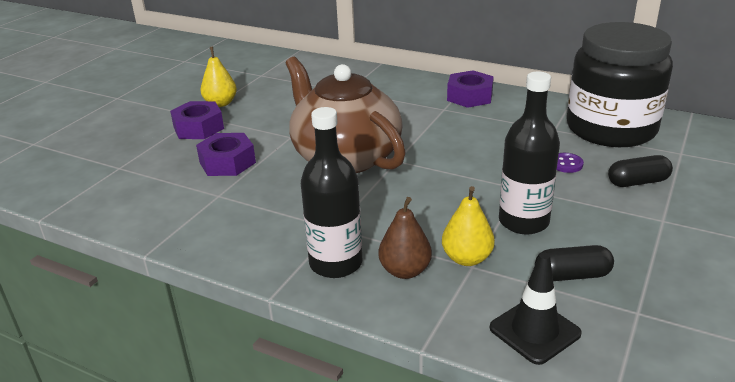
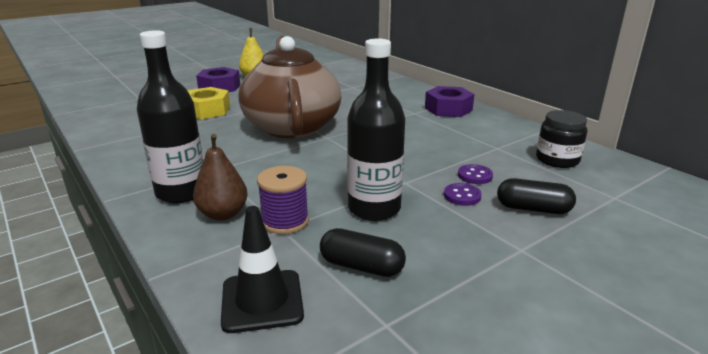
camera: 25 degrees right, 5 degrees down
(227, 162) = (207, 110): purple nut -> yellow nut
(467, 258) = (285, 221): yellow pear -> purple spool
(576, 187) = (462, 196): none -> purple button
(611, 129) = (557, 160): black jar -> black jar, size x0.44

